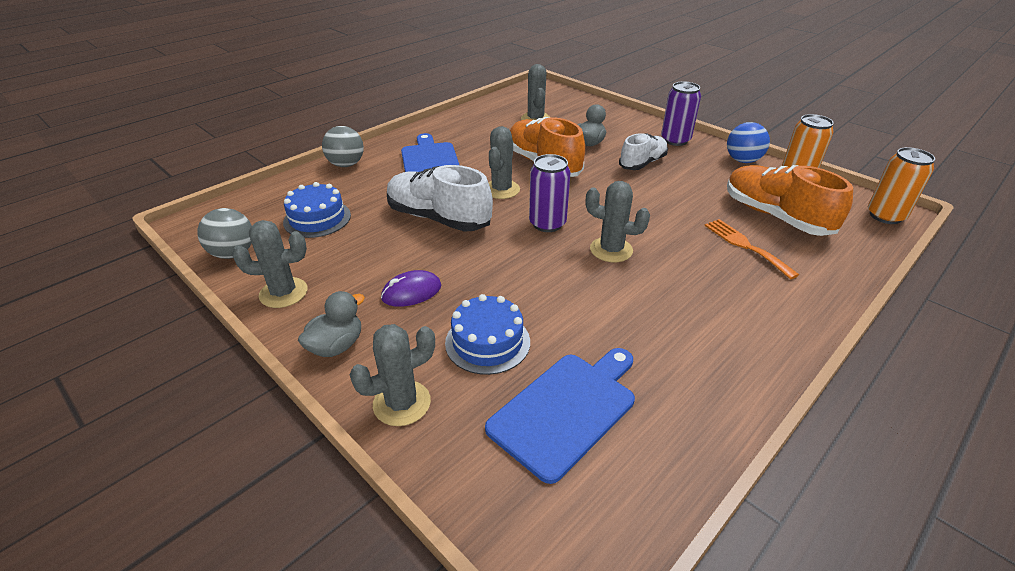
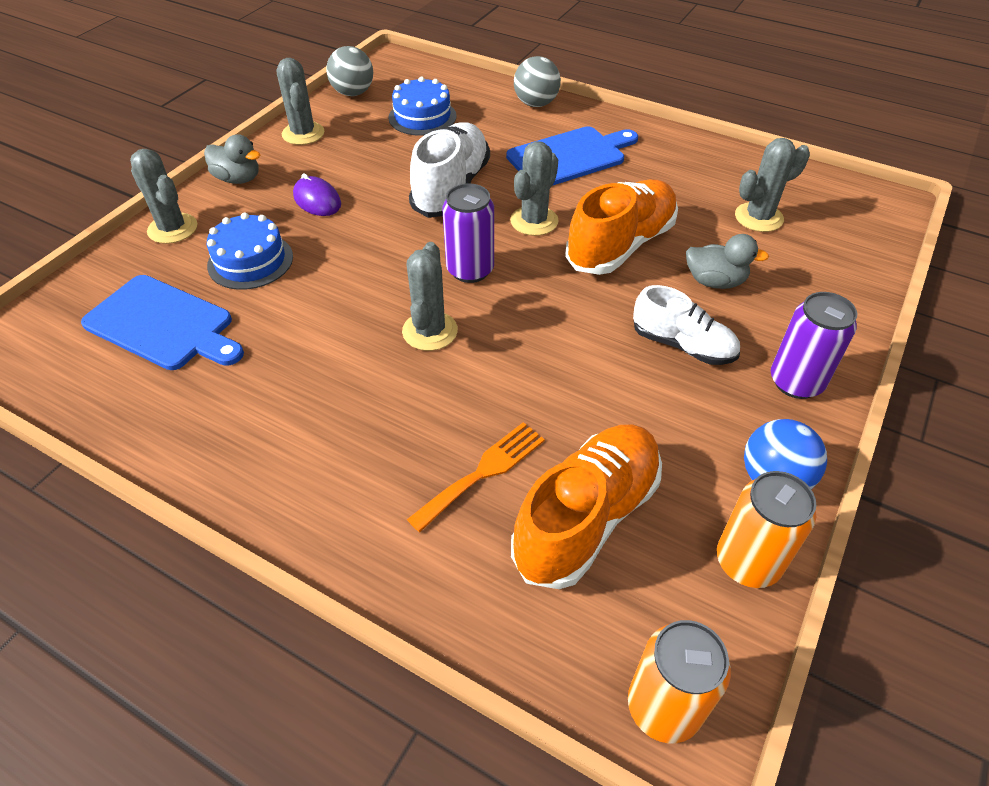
camera: 75 degrees right, 10 degrees up
(501, 189) = (534, 221): grey cactus -> grey cactus turned 60 degrees counterclockwise

